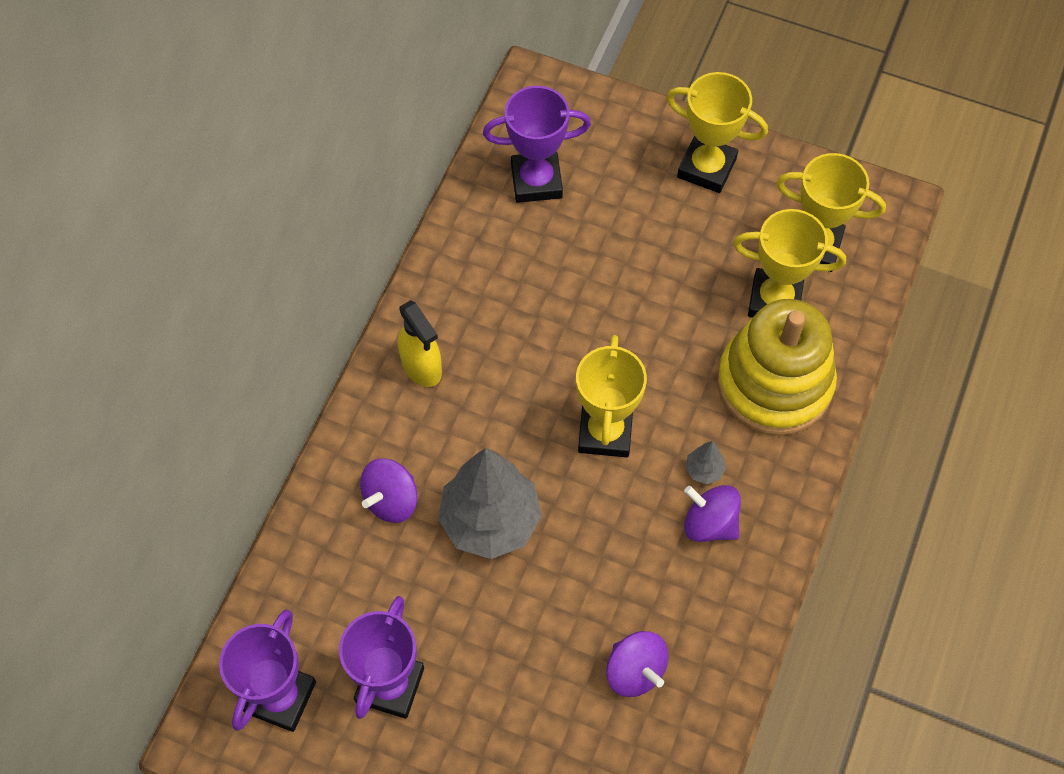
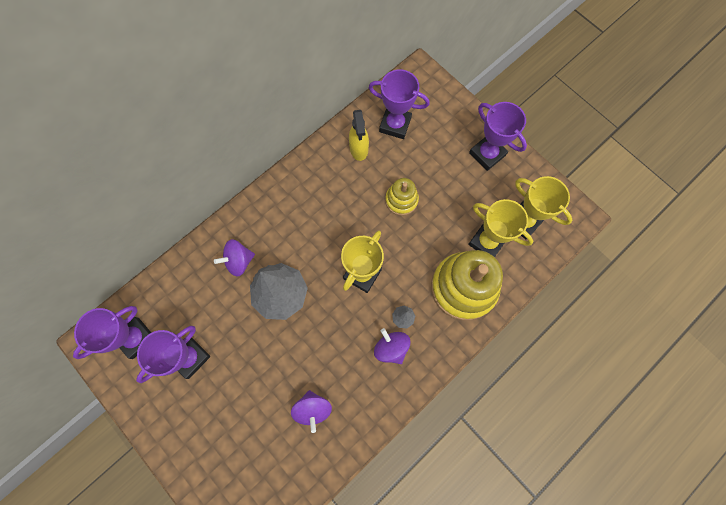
camera: 25 degrees right, 10 degrees up
(422, 367) = (288, 198): yellow spray bottle -> yellow spray bottle (359, 149)
(608, 293) = (401, 200): none -> yellow stacking toy
(706, 168) = (487, 154): yellow trophy -> purple trophy

